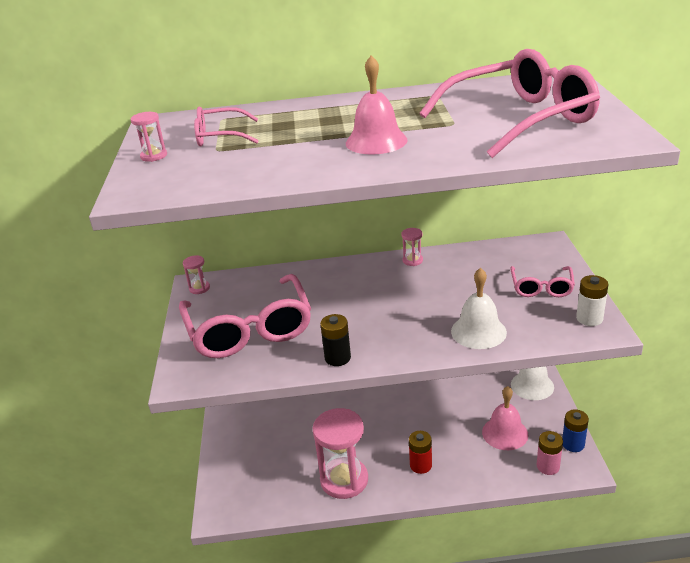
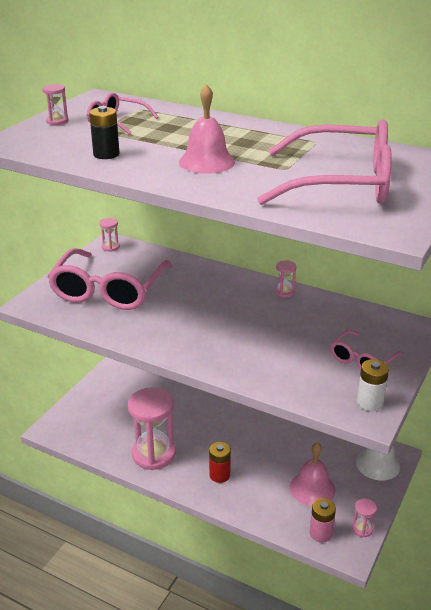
camera: 30 degrees right, 0 degrees up
(337, 358) = (142, 338): black battery -> black battery (106, 154)
(478, 331) = (265, 368): white bell -> none
(573, 444) = (362, 529): blue battery -> pink hourglass

